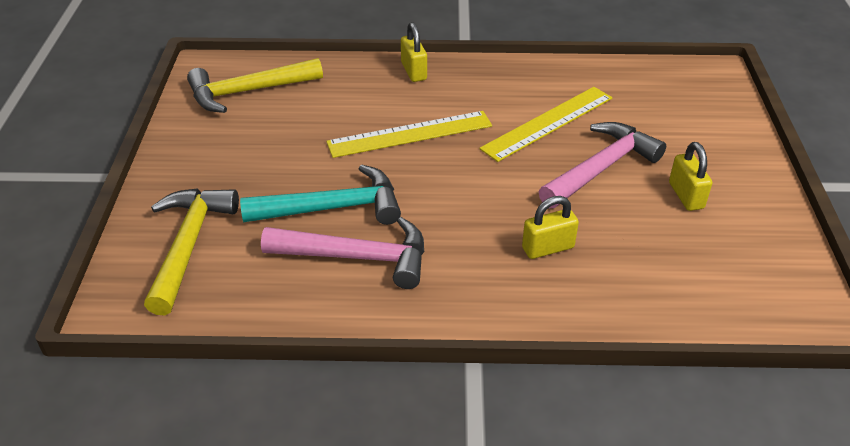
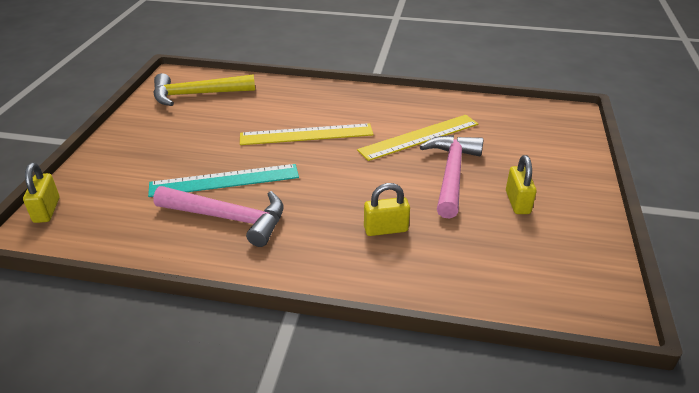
camera: 10 degrees right, 5 degrees down
(189, 245) = (105, 195): yellow hammer -> none
(332, 208) = (224, 180): turquoise hammer -> turquoise ruler
(414, 71) = (327, 92): yellow padlock -> yellow padlock (47, 210)
(601, 168) = (451, 174): pink hammer -> pink hammer turned 45 degrees counterclockwise

